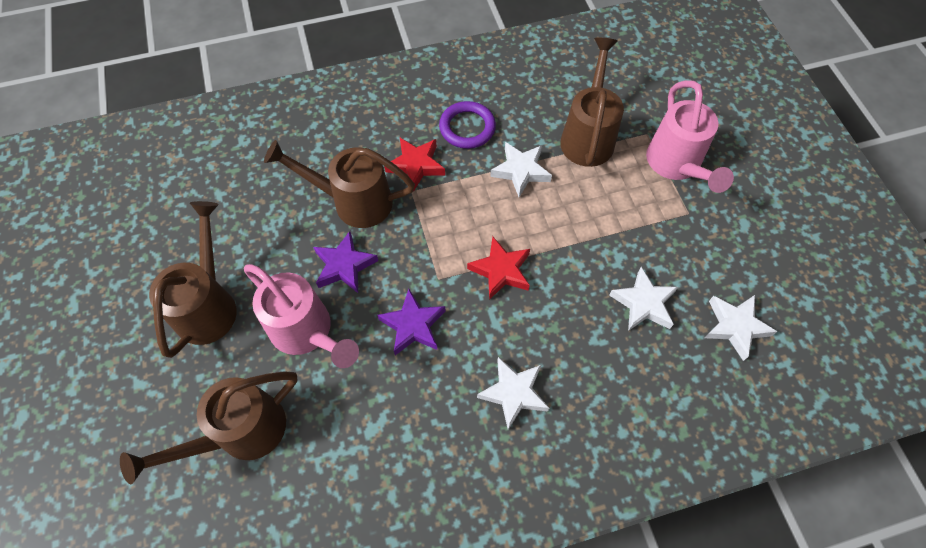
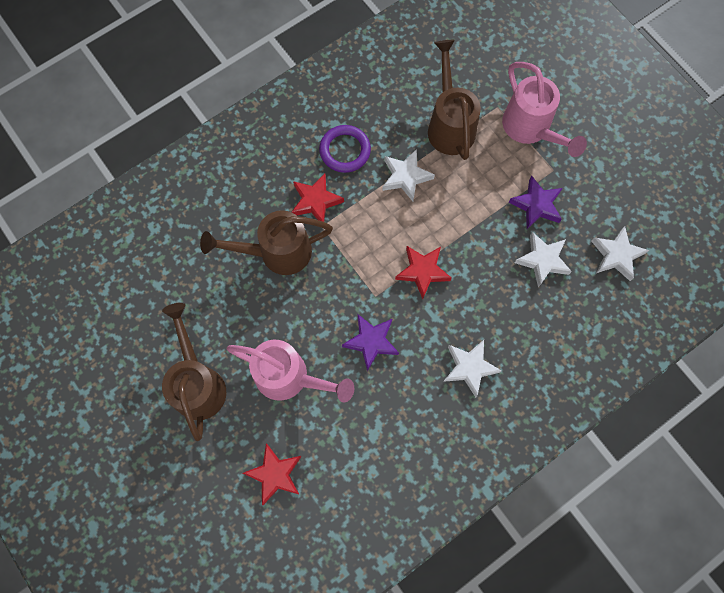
camera: 20 degrees left, 10 degrees up
(241, 433) = (275, 474): brown watering can -> red star
(344, 266) = (294, 311): purple star -> purple star (536, 205)

